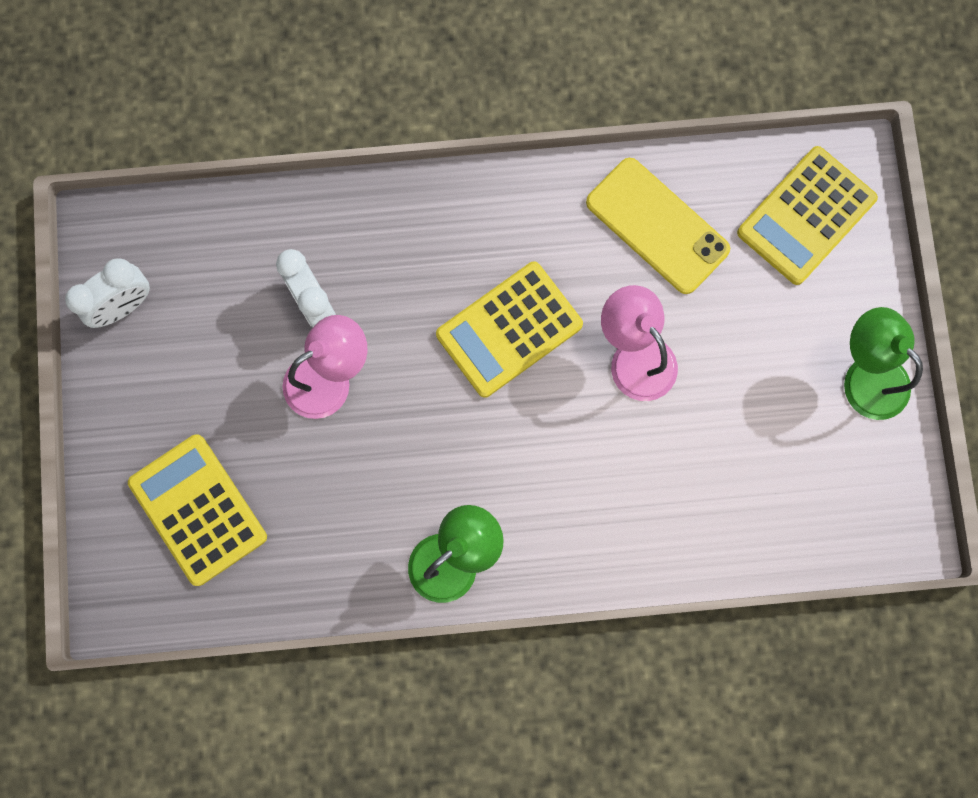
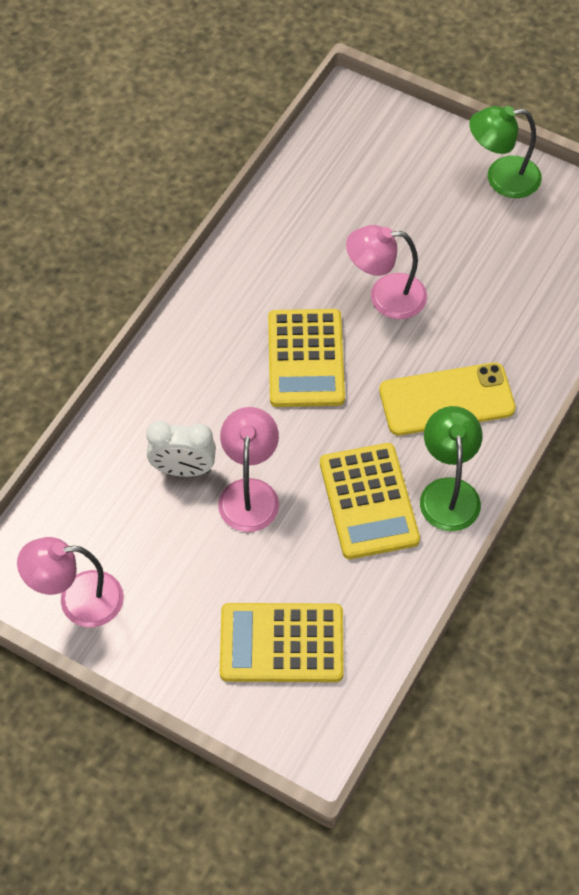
camera: 55 degrees left, 20 degrees down
(124, 306) = (77, 600): white clock -> pink lamp
(657, 226) = (303, 229): yellow phone -> yellow phone (446, 399)
(806, 216) = (366, 145): yellow calculator -> yellow calculator (369, 501)

